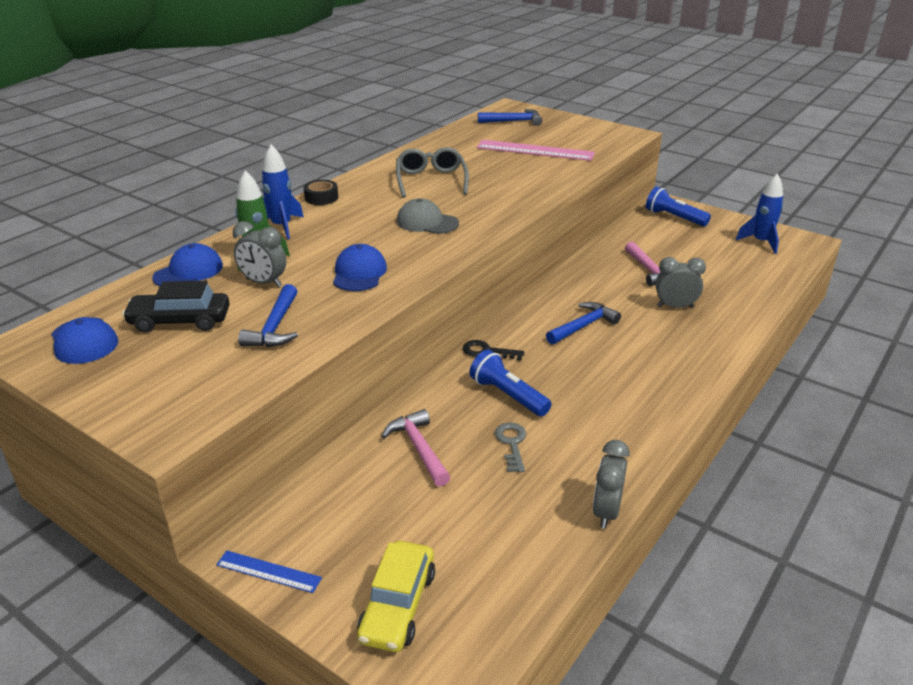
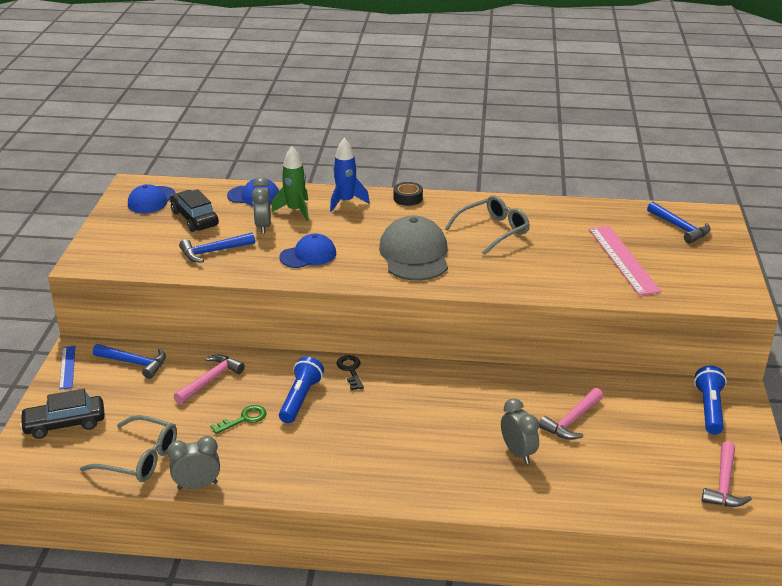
camera: 60 degrees right, 0 degrees up
(397, 605) = (65, 424): yellow car -> black car
(427, 222) = (414, 254): grey cap -> grey cap, size x1.64
(512, 444) = (244, 419): grey key -> green key
(524, 549) = (139, 458): none -> grey glasses
(583, 326) = (432, 408): blue hammer -> blue hammer (134, 363)
(761, 242) = (723, 484): blue rocket -> pink hammer

